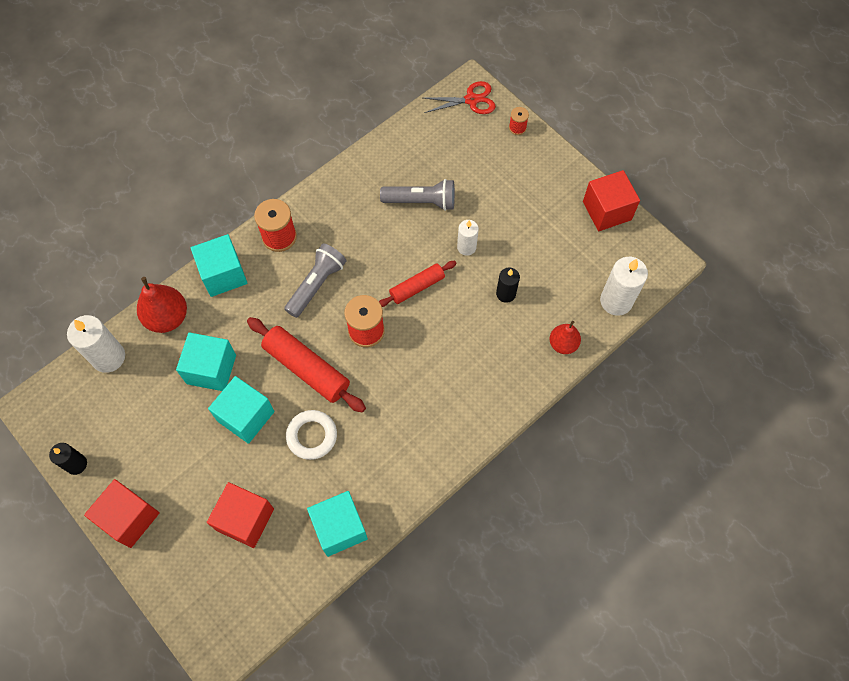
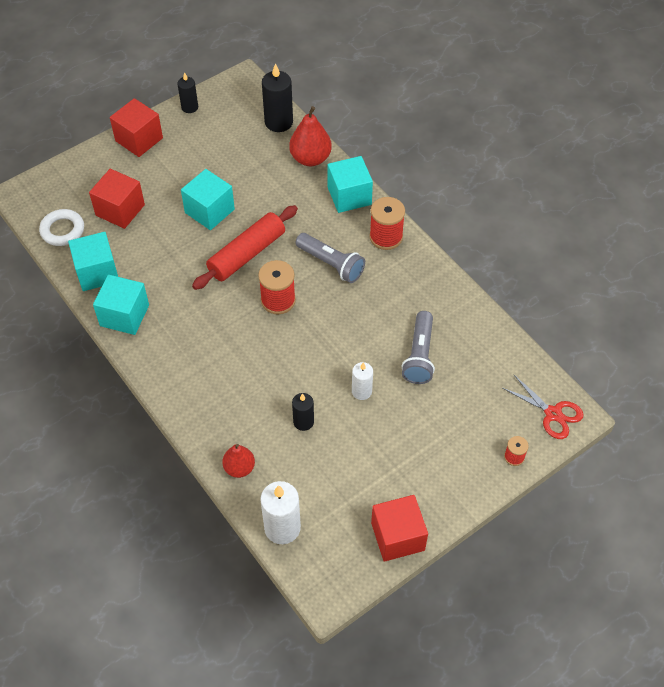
camera: 95 degrees right, 10 degrees down
(108, 357) = (278, 122): white candle -> black candle
(211, 369) = (257, 188): turquoise cube -> turquoise cube (124, 315)
(312, 436) = (182, 256): white ring -> white ring (62, 230)
(417, 287) = (320, 344): red rolling pin -> none
(471, 100) = (553, 414): red scissors -> red scissors turned 45 degrees counterclockwise

